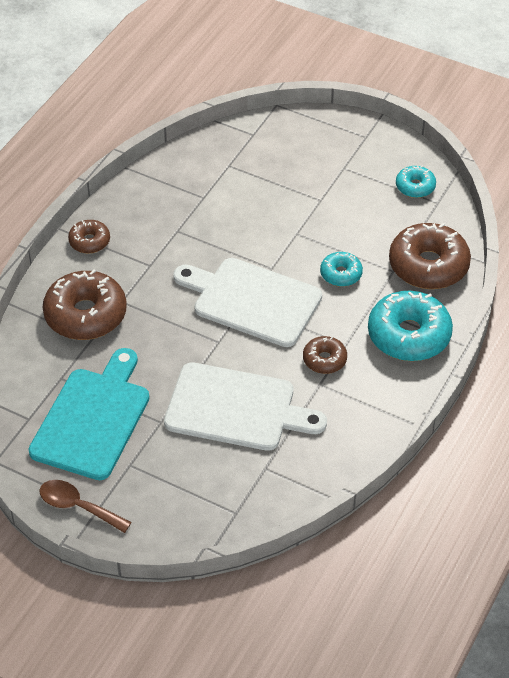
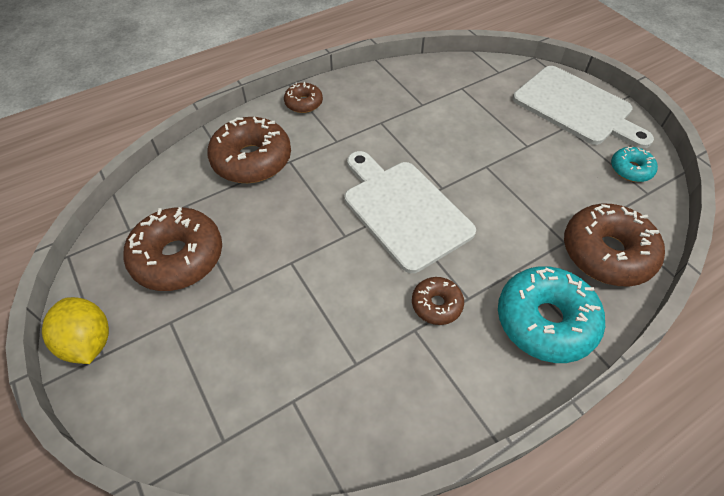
camera: 30 degrees right, 5 degrees up
(78, 506) = (88, 342): brown spoon -> yellow lemon
(93, 419) = (178, 257): turquoise cutting board -> brown donut
(236, 408) = (313, 313): white cutting board -> white cutting board (576, 107)
(341, 274) = (507, 222): turquoise donut -> none

